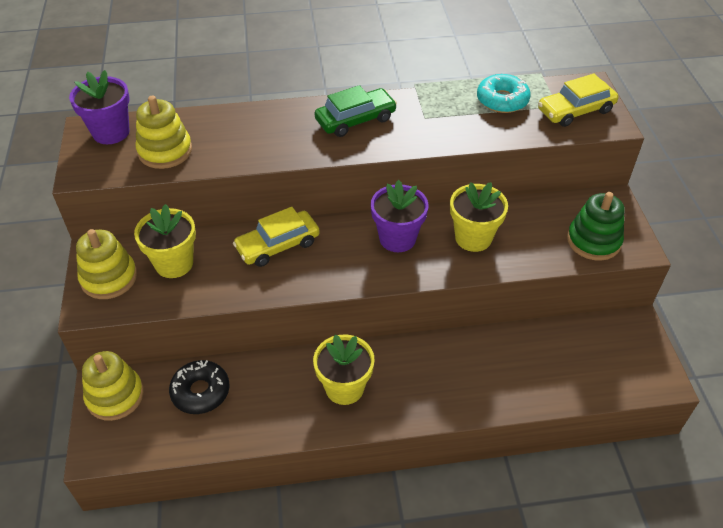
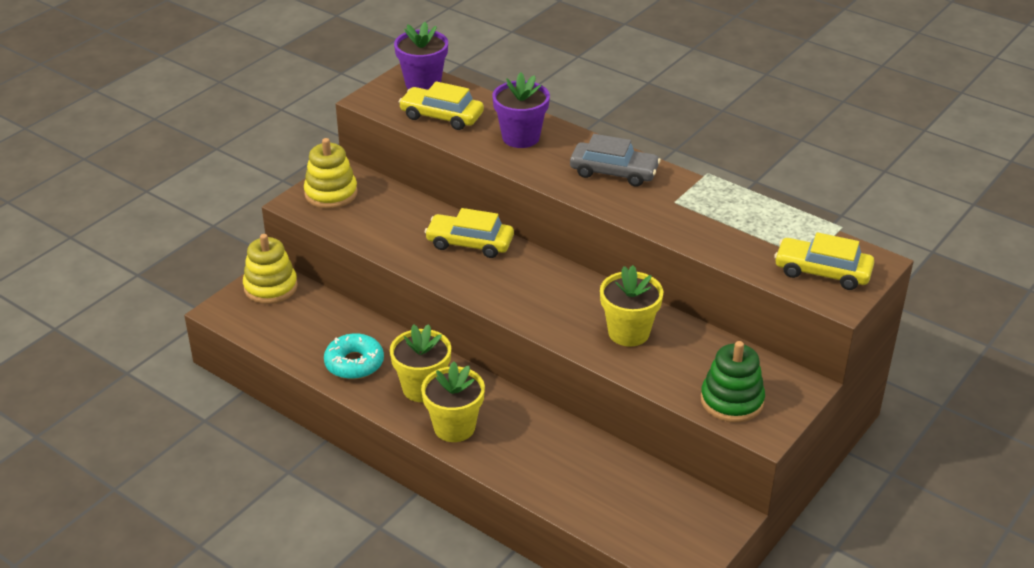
camera: 45 degrees right, 10 degrees down
(165, 151) = (441, 116): yellow stacking toy -> yellow car
(174, 263) = (383, 210): yellow flower pot -> yellow flower pot (454, 427)
(200, 391) = (325, 322): black donut -> none
(355, 120) = (614, 172): green car -> grey car
(397, 238) = (566, 295): purple flower pot -> purple flower pot (520, 137)
(502, 100) = (766, 227): turquoise donut -> turquoise donut (354, 363)

